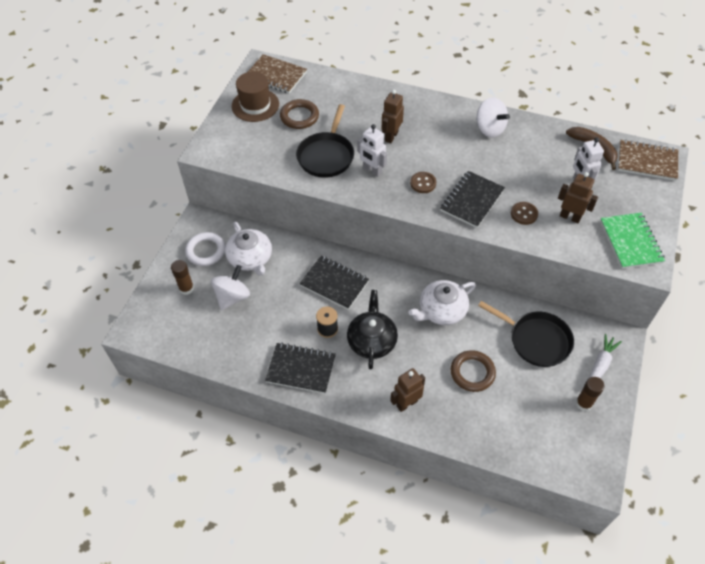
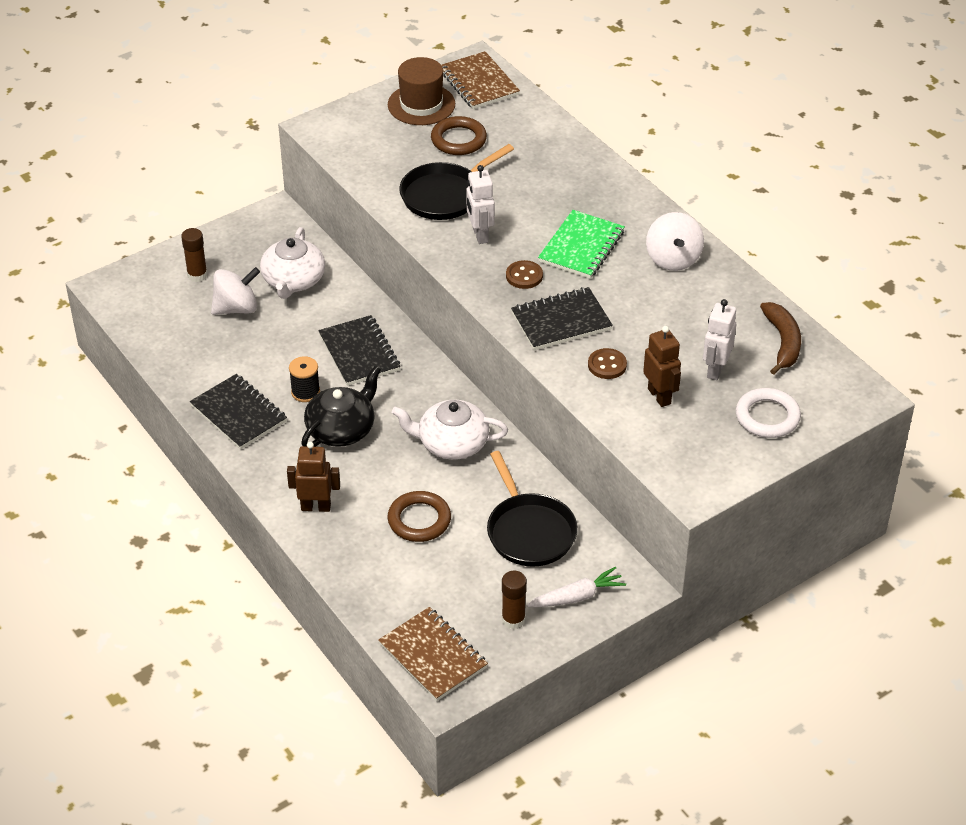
camera: 35 degrees right, 10 degrees down
(206, 251) = (253, 248): white ring -> white ring (767, 417)
(391, 136) = (542, 210): brown robot -> none
(630, 242) = (703, 458): green notebook -> green notebook (581, 247)
(647, 162) = (834, 390): brown notebook -> brown notebook (433, 656)

